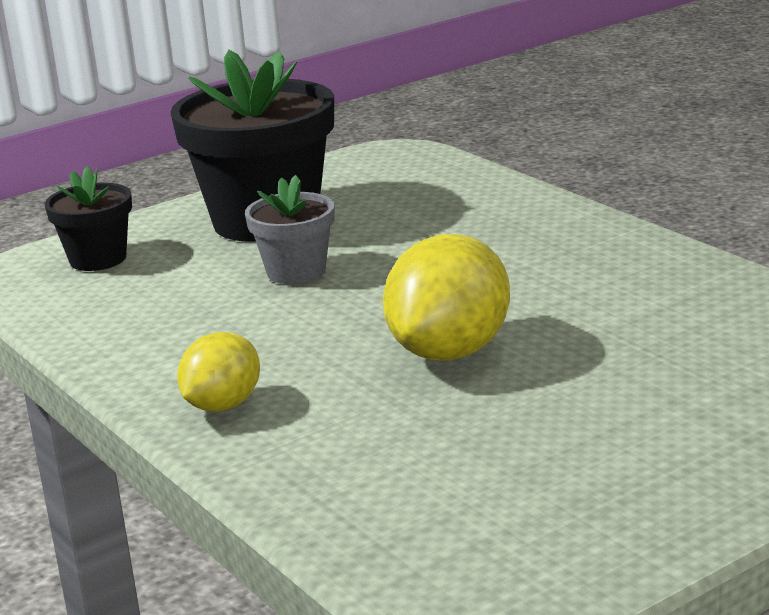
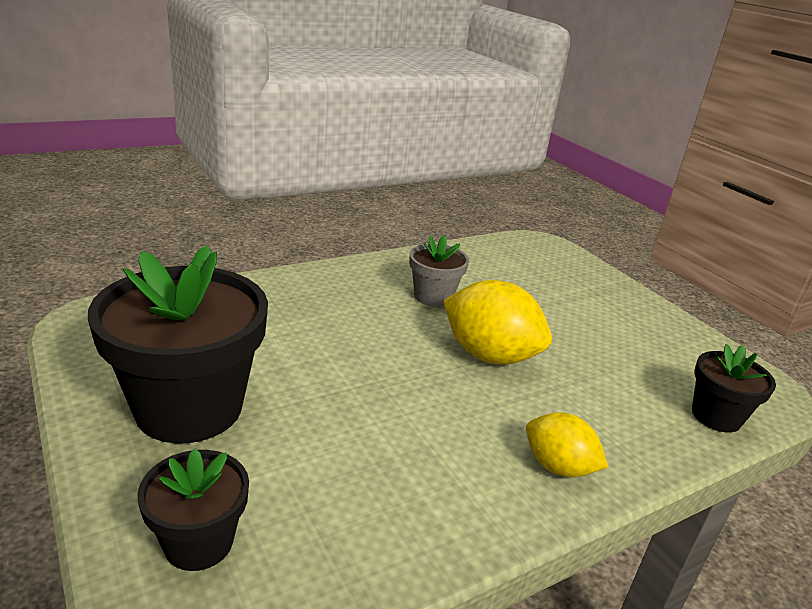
camera: 90 degrees left, 5 degrees up
(296, 271) = (322, 403): grey flower pot -> grey flower pot (433, 296)
(377, 535) = (716, 416): none -> black flower pot

